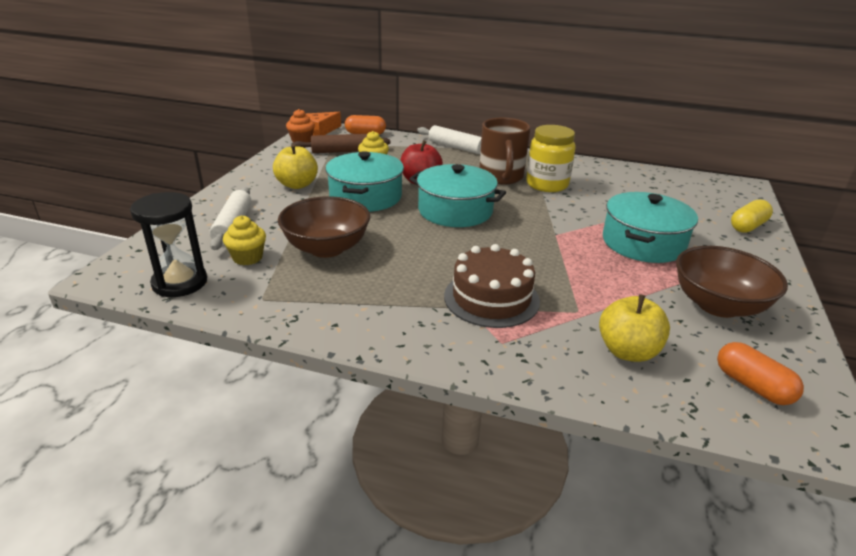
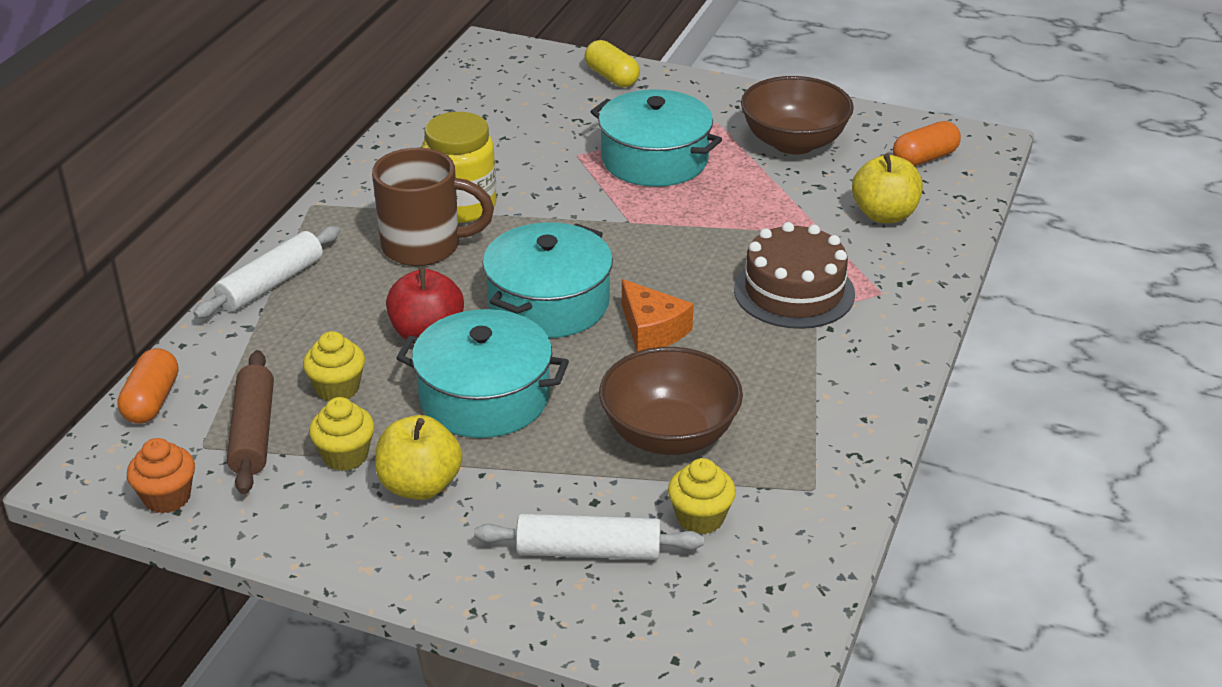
camera: 85 degrees left, 5 degrees up
(180, 283) = (778, 583): black hourglass -> none
(320, 130) = (107, 471): orange cheese -> orange cheese (652, 330)
(322, 169) = (345, 456): none -> yellow cupcake

